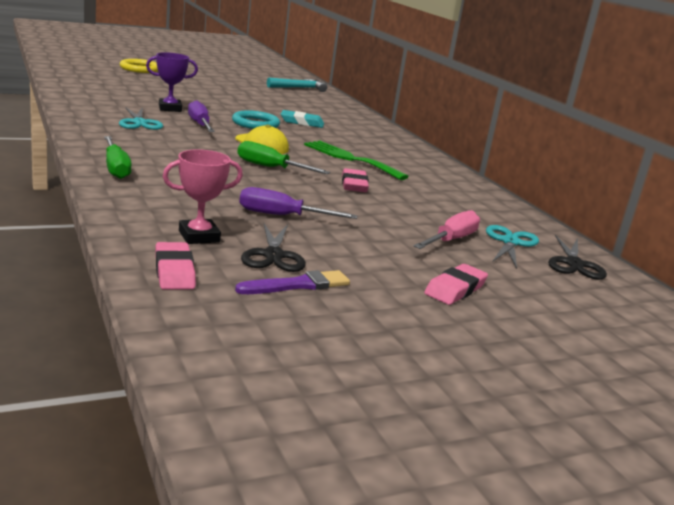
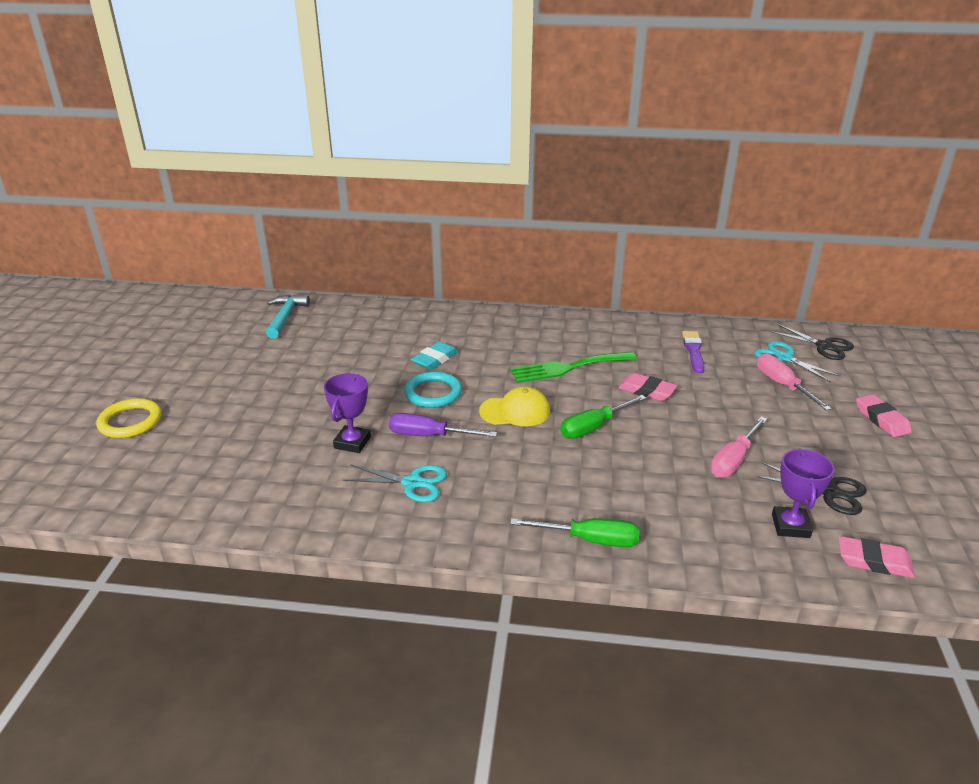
camera: 55 degrees left, 10 degrees up
(199, 236) = (790, 526): pink trophy -> purple trophy
(282, 216) = (733, 460): purple screwdriver -> pink screwdriver
(298, 285) = (889, 497): purple brush -> purple brush (693, 351)

